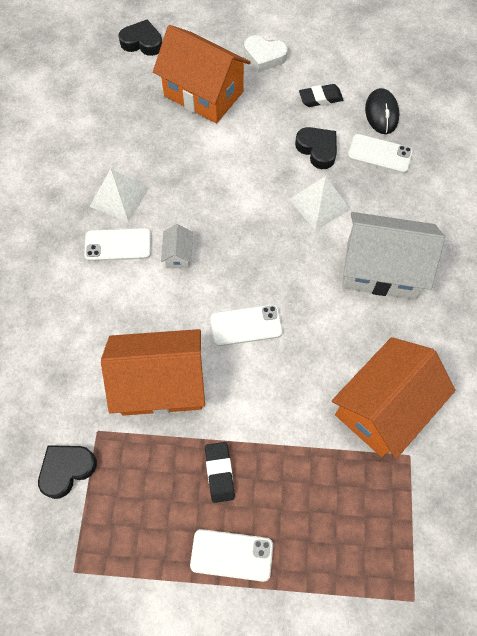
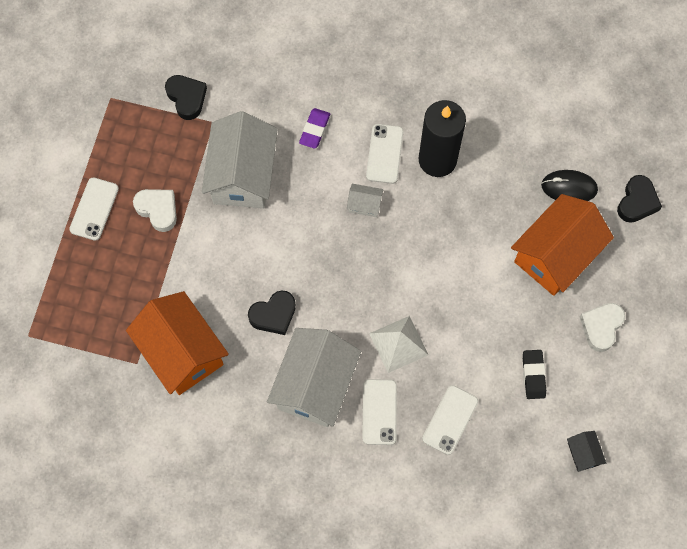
camera: 100 degrees right, 5 degrees up
(96, 317) = (314, 130): none -> purple eraser
(119, 197) = (437, 159): white pyramid -> black candle
(161, 383) = (242, 175): orange house -> white house
(219, 472) = (158, 210): black eraser -> white heart
(246, 325) = (282, 252): white phone -> white phone (379, 412)
(317, 149) = (465, 357): black heart -> black heart (273, 315)
(378, 59) = (583, 454): none -> black house
(381, 113) = (504, 436): black mouse -> black mouse (569, 187)

